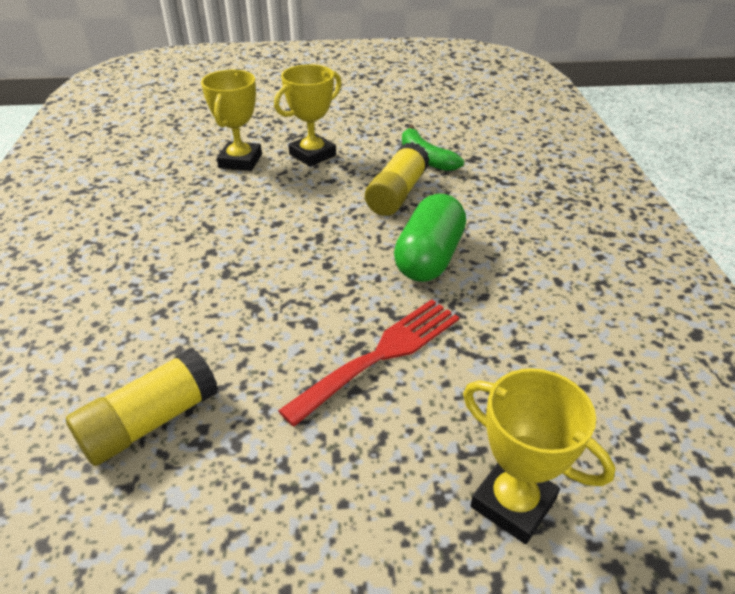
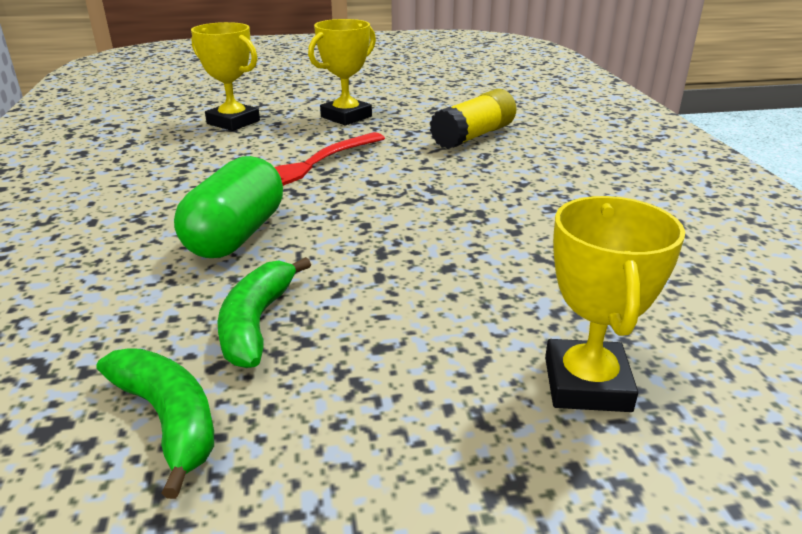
camera: 175 degrees right, 10 degrees down
(312, 155) = (435, 413): yellow trophy -> yellow trophy (346, 117)
(397, 193) = (257, 323): yellow glue stick -> green banana

